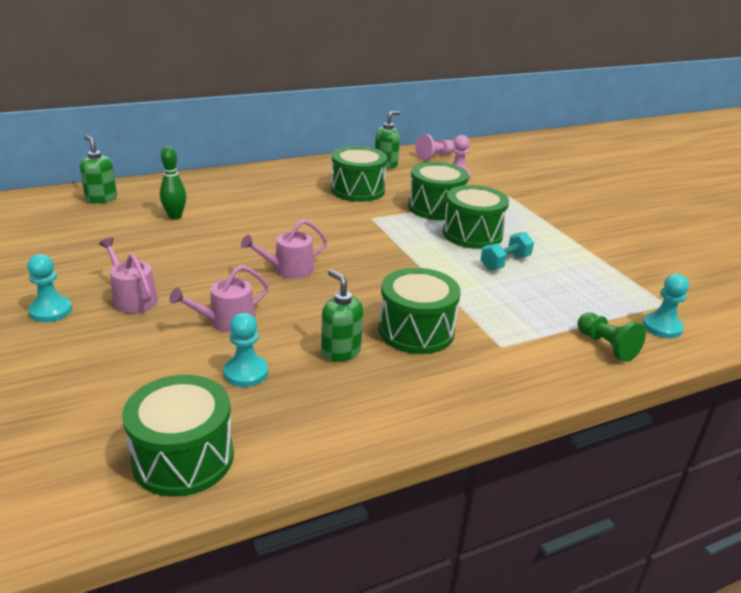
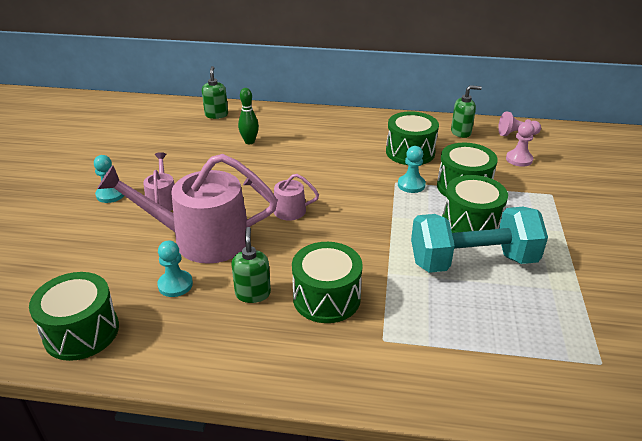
camera: 35 degrees right, 5 degrees up
(226, 321) = (202, 239): pink watering can -> pink watering can, size x2.09
(505, 263) = (472, 261): turquoise dumbbell -> turquoise dumbbell, size x2.19
(606, 346) = (483, 380): green pawn -> none
(662, 327) = (567, 385): turquoise pawn -> turquoise pawn (411, 185)

